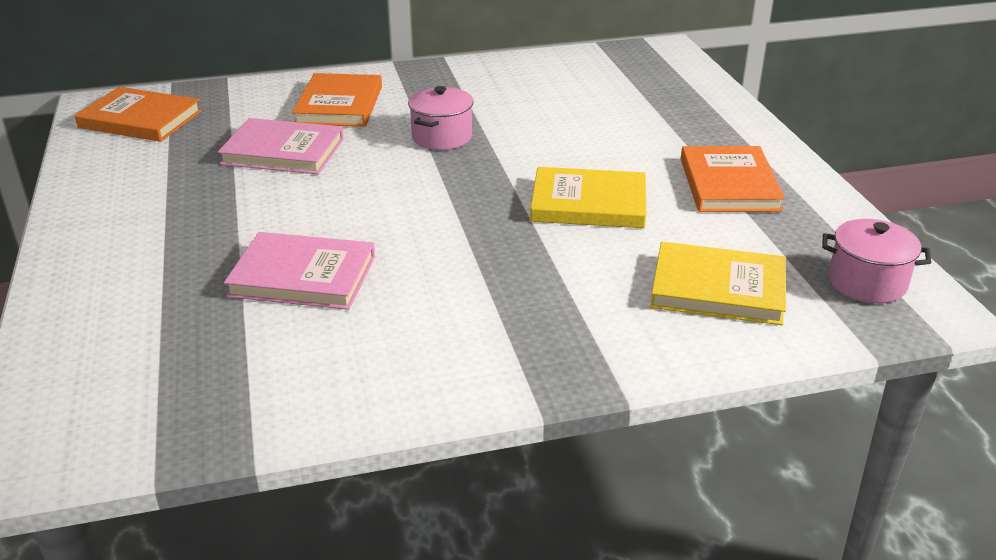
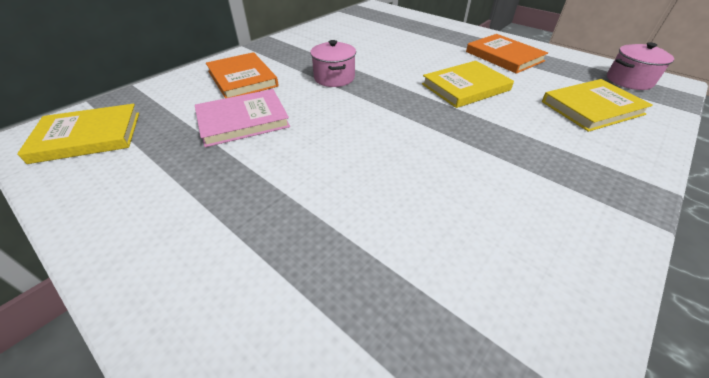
camera: 35 degrees left, 10 degrees up
(140, 119) = (88, 136): orange book -> yellow book
(303, 276) = (386, 208): pink book -> none

